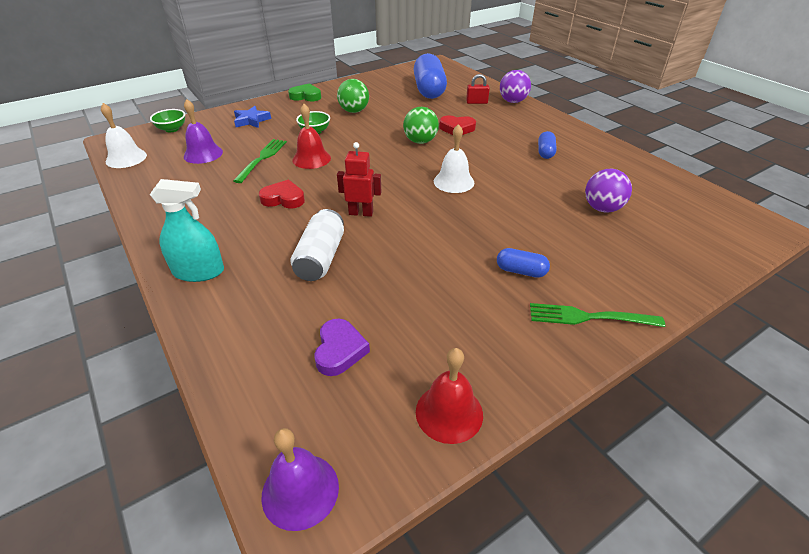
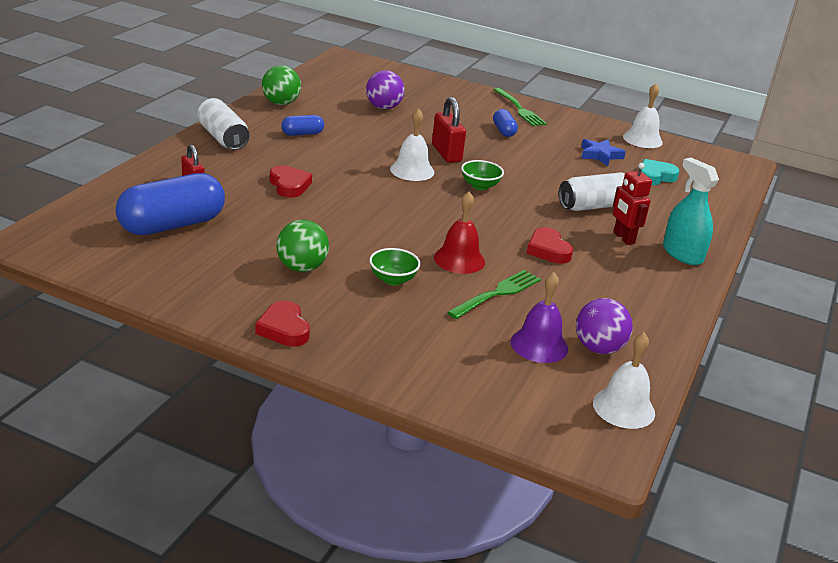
camera: 125 degrees left, 10 degrees down
(172, 129) = (517, 413): green bowl -> green bowl (480, 186)
(251, 120) = (414, 347): blue star -> blue star (600, 155)
(262, 159) = (497, 293): green fork -> green fork turned 150 degrees clockwise
(300, 490) = (734, 166): purple bell -> none
(306, 96) = (284, 329): green heart -> red heart
(339, 350) = (655, 176): purple heart -> turquoise heart
(361, 213) = (517, 204): red robot -> red robot (623, 238)
(420, 141) = (345, 202): green ball -> green ball (280, 103)
(449, 412) = (642, 139): red bell -> white bell
(478, 210) = (446, 153): none -> red padlock
(512, 101) = (170, 161): purple ball -> purple ball (598, 348)
(546, 122) = (222, 138): none -> white can

